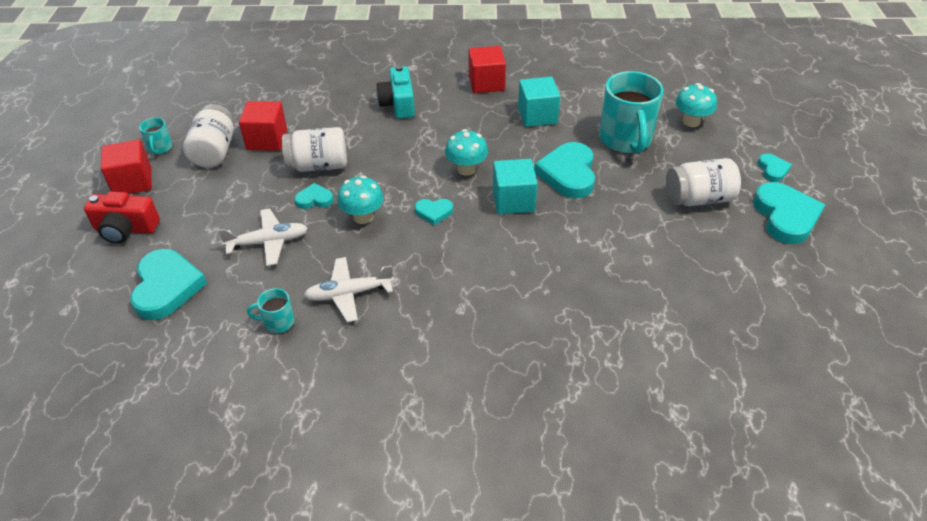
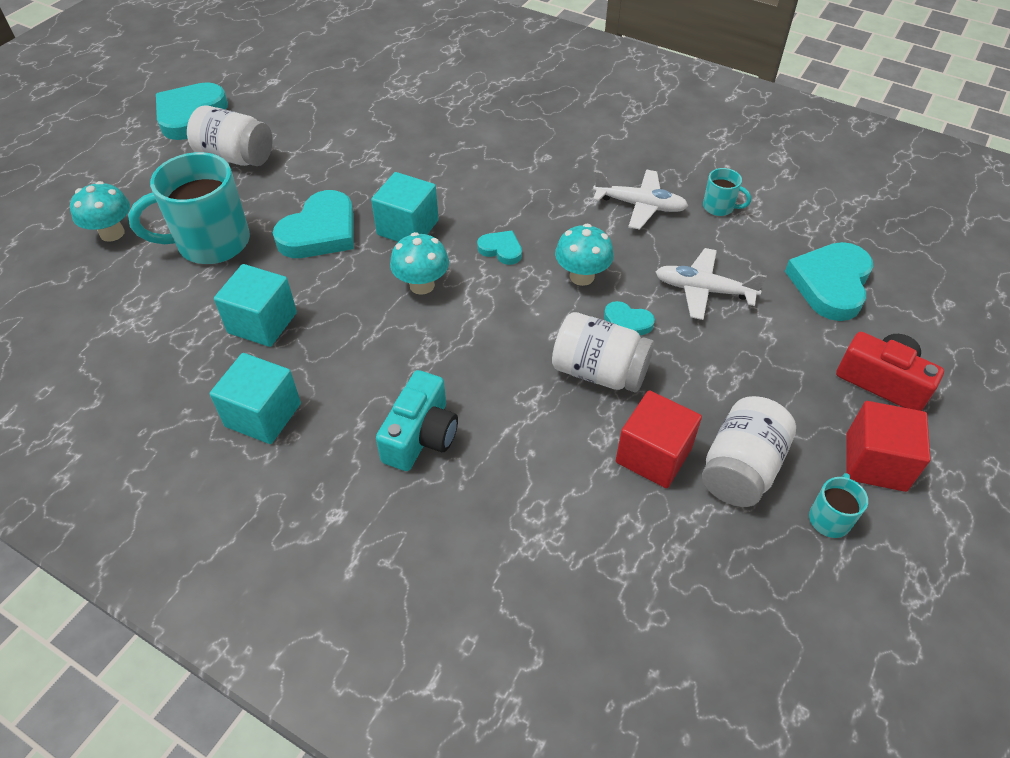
camera: 150 degrees left, 5 degrees up
(486, 83) = (263, 415): red cube -> turquoise cube
(625, 140) = (211, 243): turquoise mug -> turquoise mug turned 135 degrees counterclockwise
(772, 169) = (128, 153): turquoise heart -> none

